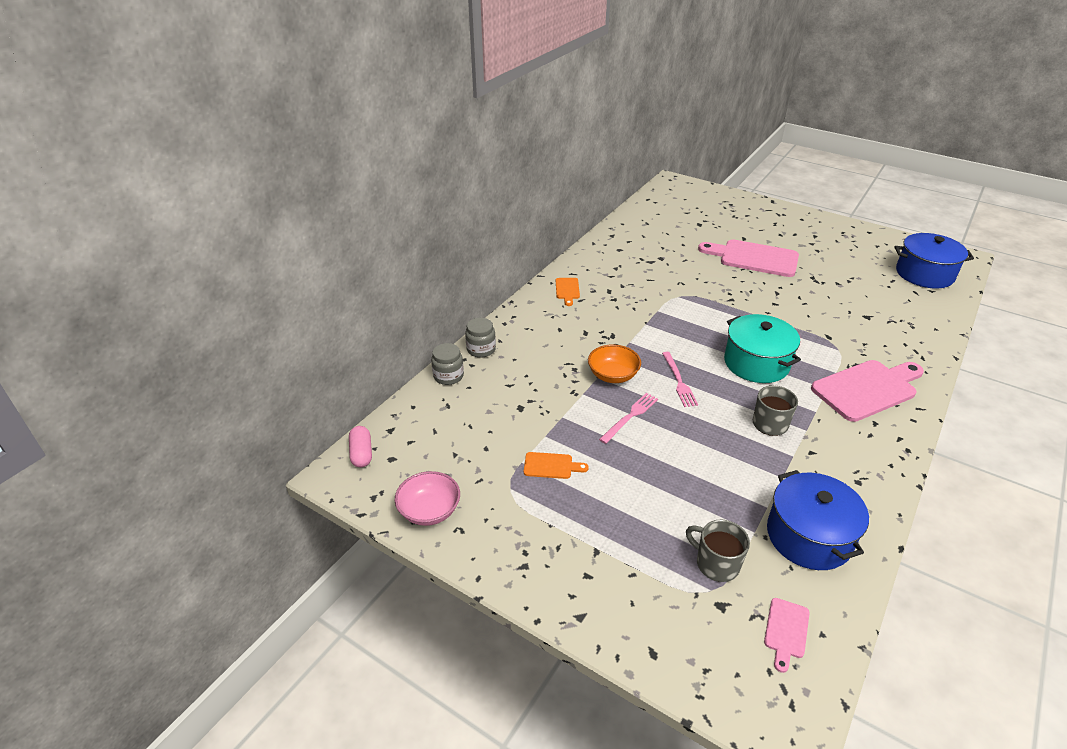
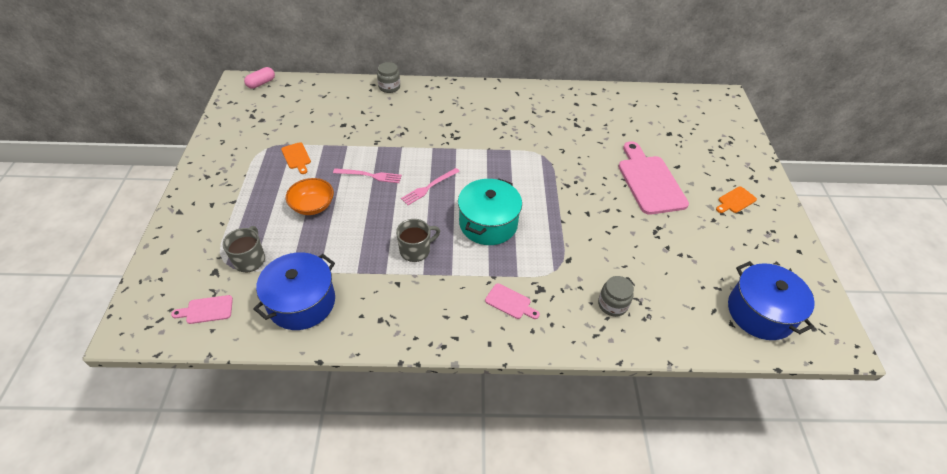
camera: 55 degrees right, 10 degrees up
(429, 511) = (230, 125): pink bowl -> none
(448, 376) = (352, 85): grey jar -> grey jar (612, 304)
(567, 290) = (493, 98): orange cutting board -> orange cutting board (735, 201)
(613, 375) = (409, 153): orange bowl -> orange bowl (312, 206)
(867, 389) = (510, 302): pink cutting board -> pink cutting board, size x0.46

